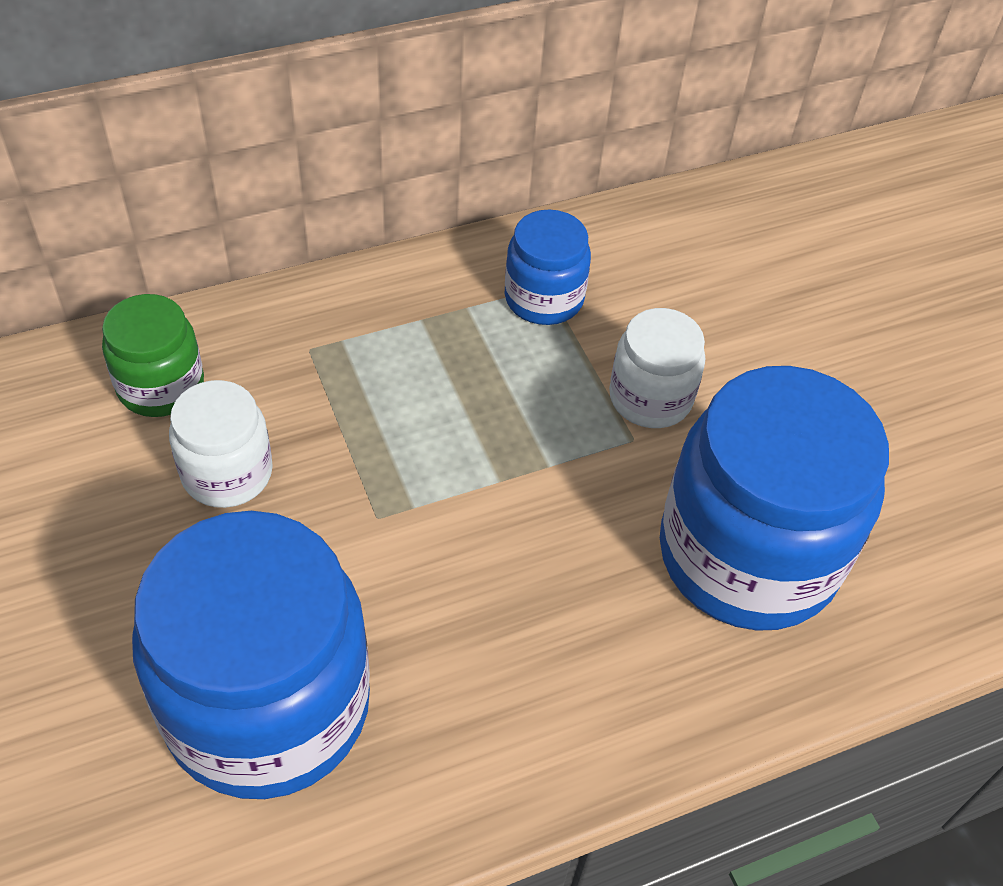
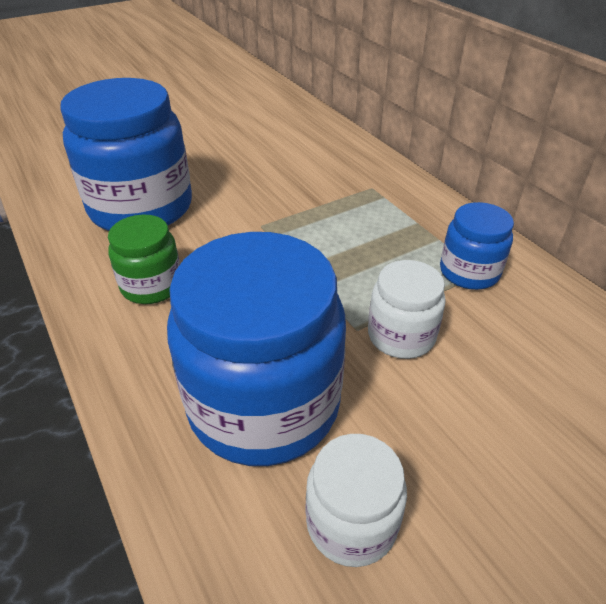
camera: 85 degrees right, 10 degrees down
(161, 386) = (325, 151): green jar -> green jar (152, 285)
(227, 473) = (277, 176): white jar -> white jar (351, 522)

